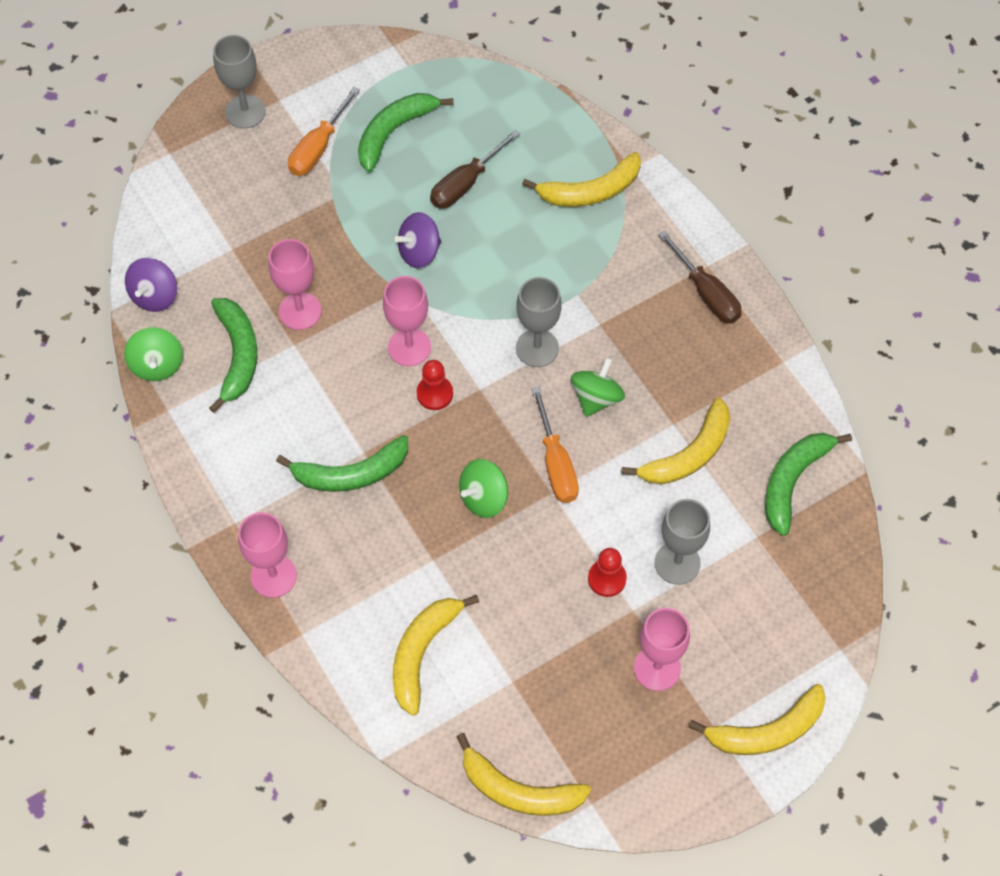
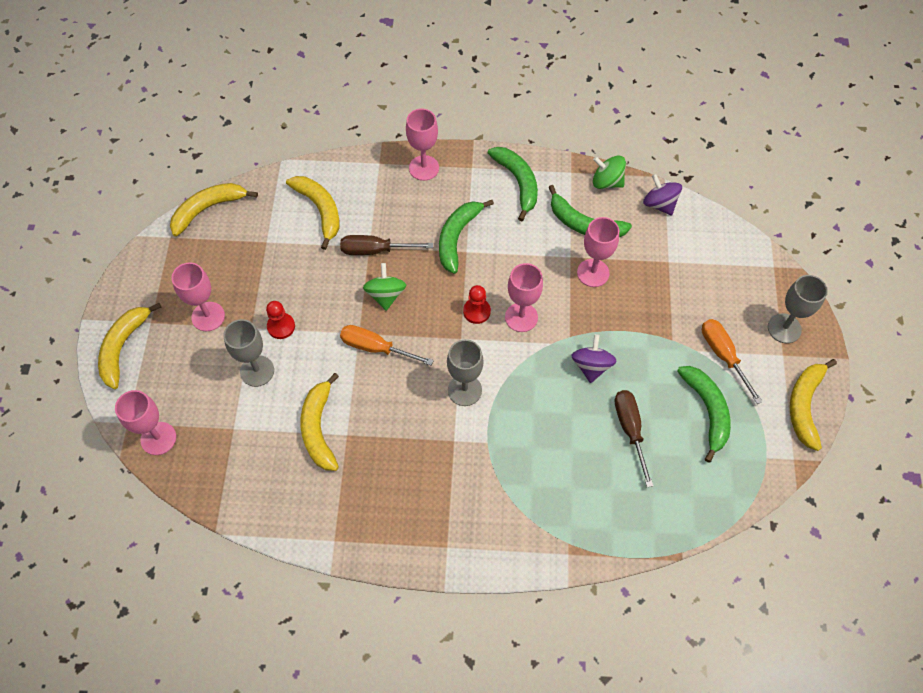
camera: 125 degrees right, 0 degrees up
(590, 191) = (567, 510): yellow banana -> yellow banana (804, 405)
(596, 398) = (401, 401): green spinning top -> none
(706, 292) = (426, 529): brown screwdriver -> brown screwdriver (375, 250)
(793, 481) = (248, 479): green banana -> green banana (518, 182)
(829, 602) = (158, 438): none -> pink goblet

